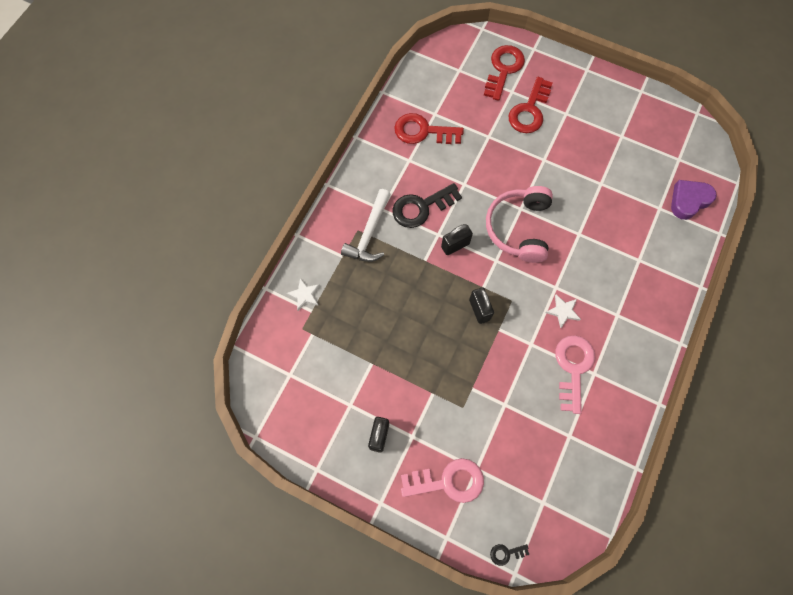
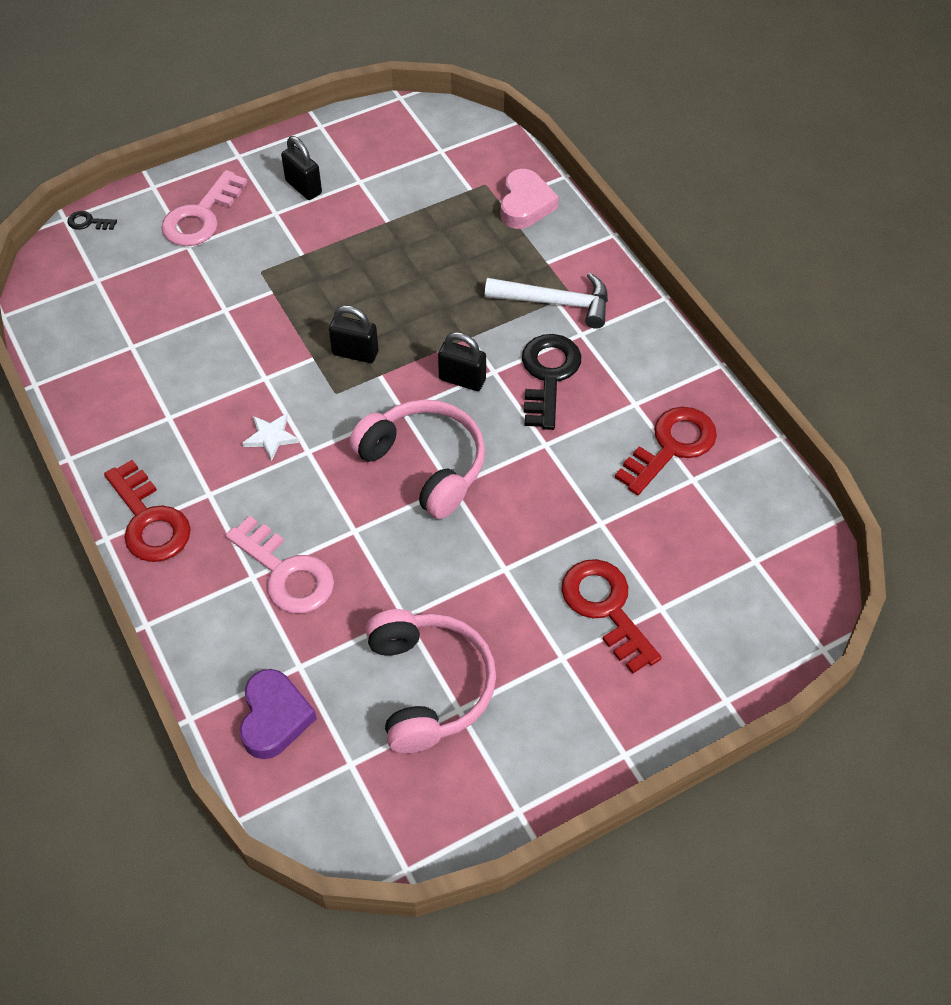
camera: 125 degrees right, 15 degrees down
(304, 295) = (525, 204): white star -> pink heart
(369, 233) = (556, 302): white hammer -> white hammer turned 135 degrees clockwise
(455, 245) = (462, 379): black padlock -> black padlock turned 75 degrees counterclockwise
(503, 69) = (713, 624): red key -> red key (149, 520)
(506, 553) = (88, 222): black key -> black key turned 105 degrees counterclockwise
(573, 368) = (196, 400): pink key -> pink key (286, 573)
(623, 153) = (428, 686): none -> pink headphones

